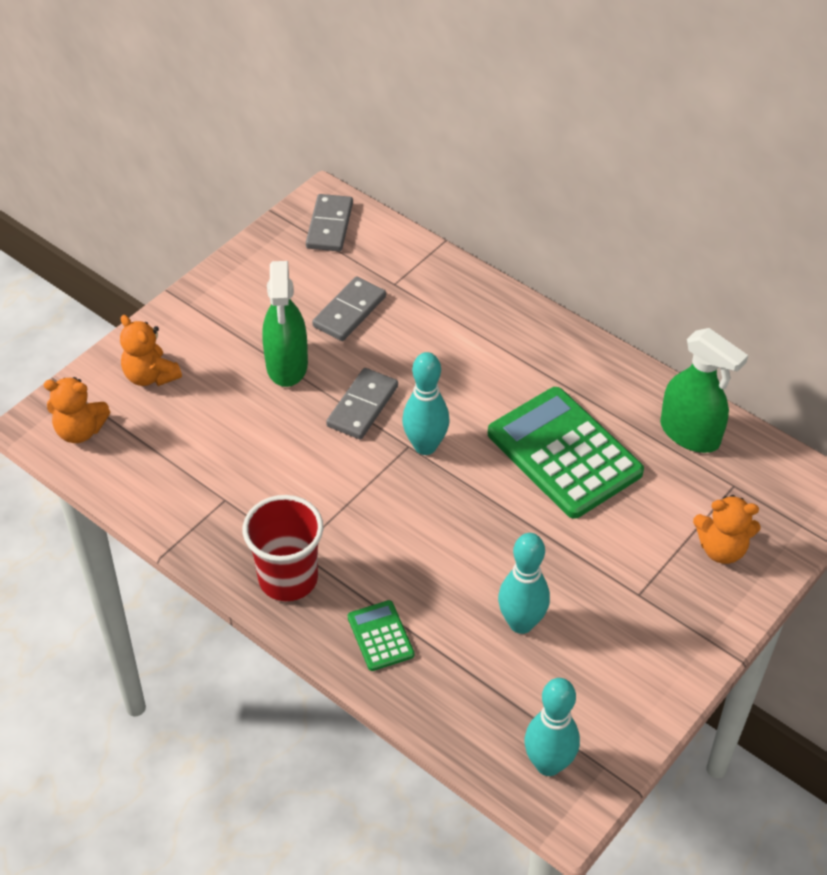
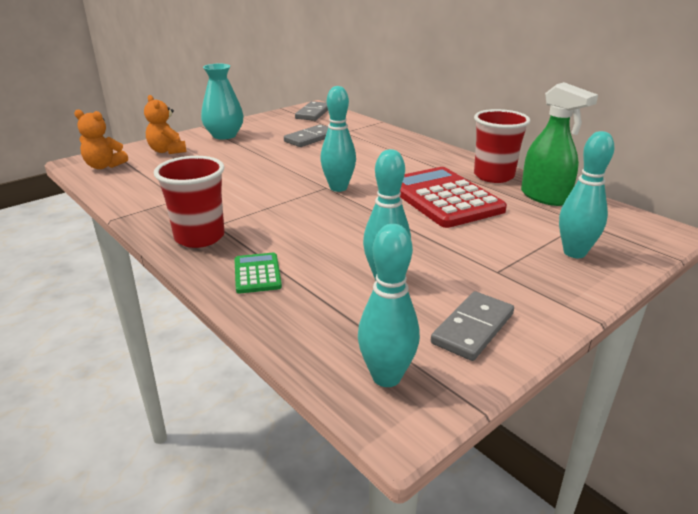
camera: 10 degrees right, 20 degrees down
(216, 317) = (224, 135): none -> turquoise vase
(287, 365) = (258, 153): green spray bottle -> none
(362, 406) = (301, 170): grey domino -> grey domino (472, 328)
(564, 453) = (443, 198): green calculator -> red calculator
(623, 389) = (493, 176): none -> red cup
(721, 549) = (574, 253): orange teddy bear -> turquoise bowling pin

